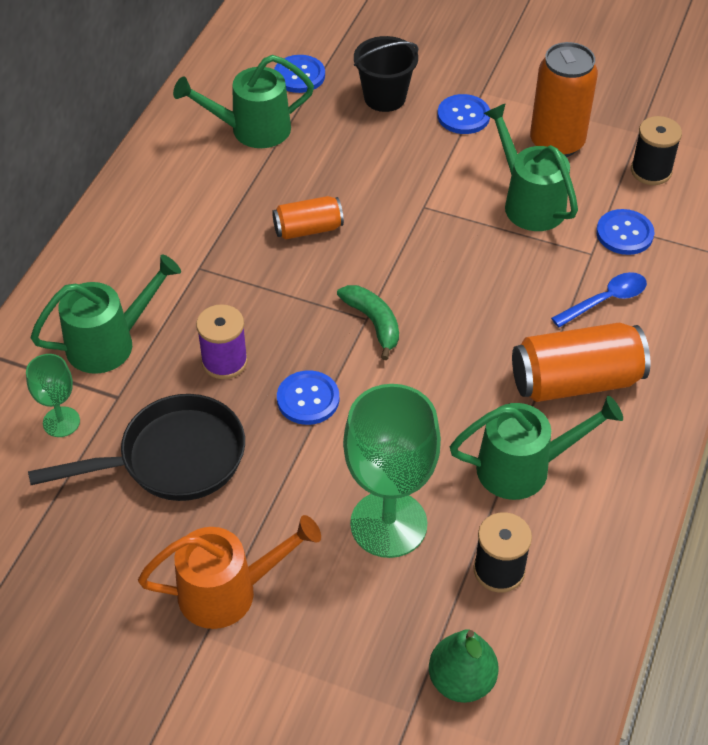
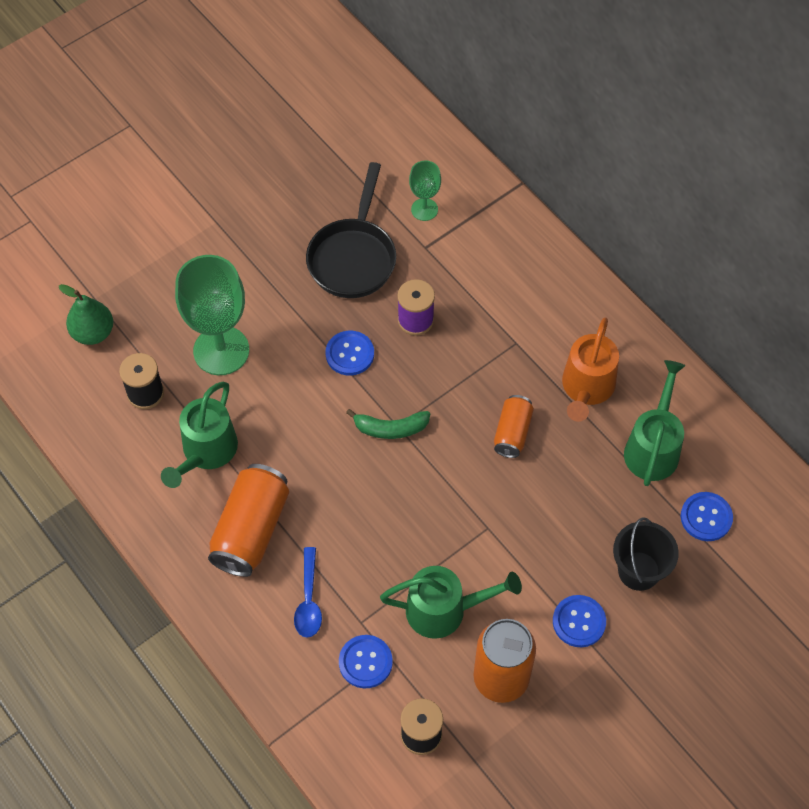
camera: 120 degrees right, 10 degrees up
(110, 342) = (477, 261): green watering can -> none
(229, 591) = (236, 246): orange watering can -> orange watering can (586, 389)

